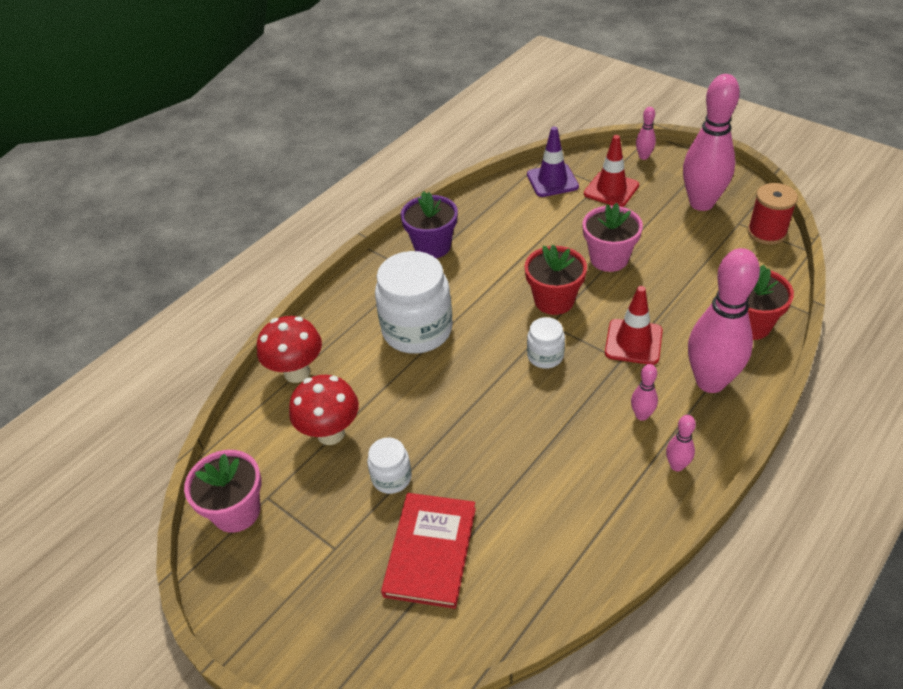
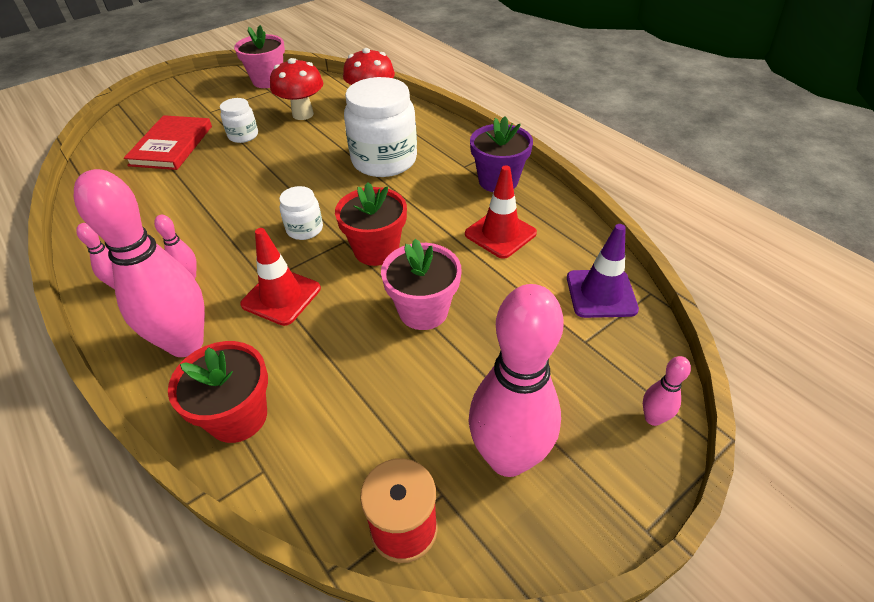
camera: 100 degrees right, 0 degrees up
(430, 551) = (171, 145): red book -> red book turned 75 degrees clockwise
(611, 189) = (568, 351): red traffic cone -> red traffic cone (500, 234)

